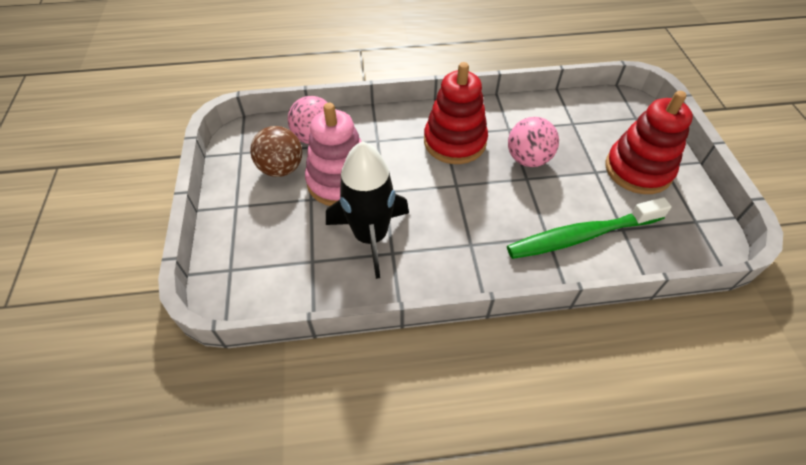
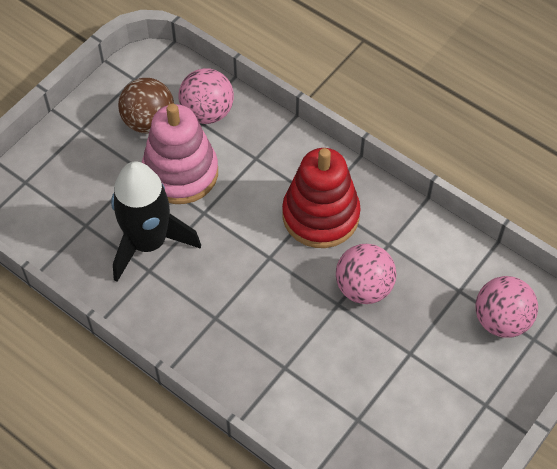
camera: 45 degrees right, 5 degrees up
(581, 236) = (312, 392): green toothbrush -> none
(611, 121) = (501, 320): none -> pink ball
(638, 170) = (453, 386): red stacking toy -> none

